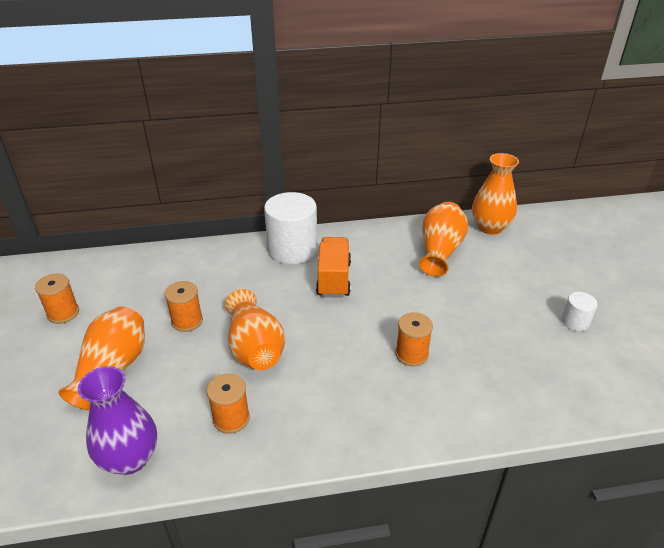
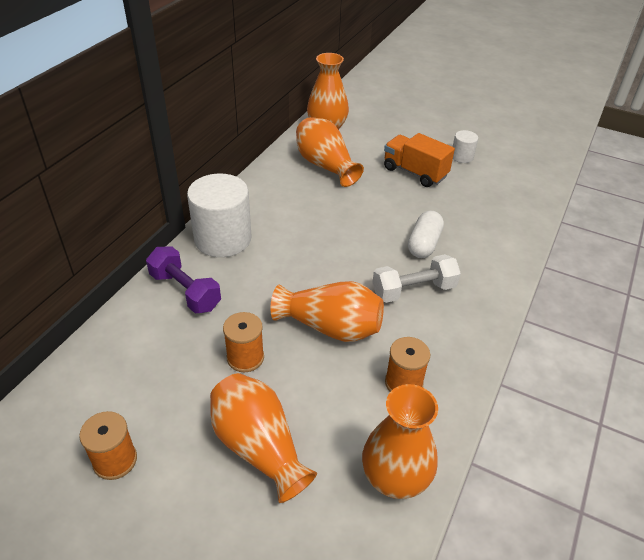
camera: 55 degrees left, 5 degrees up
(130, 458) = (395, 478): purple vase -> orange vase
(224, 262) = (185, 291): none -> purple dumbbell
(334, 279) = (293, 236): orange truck -> orange truck (415, 172)
(344, 375) = (413, 290): none -> white dumbbell
(411, 354) = (423, 244): orange spool -> white capsule

